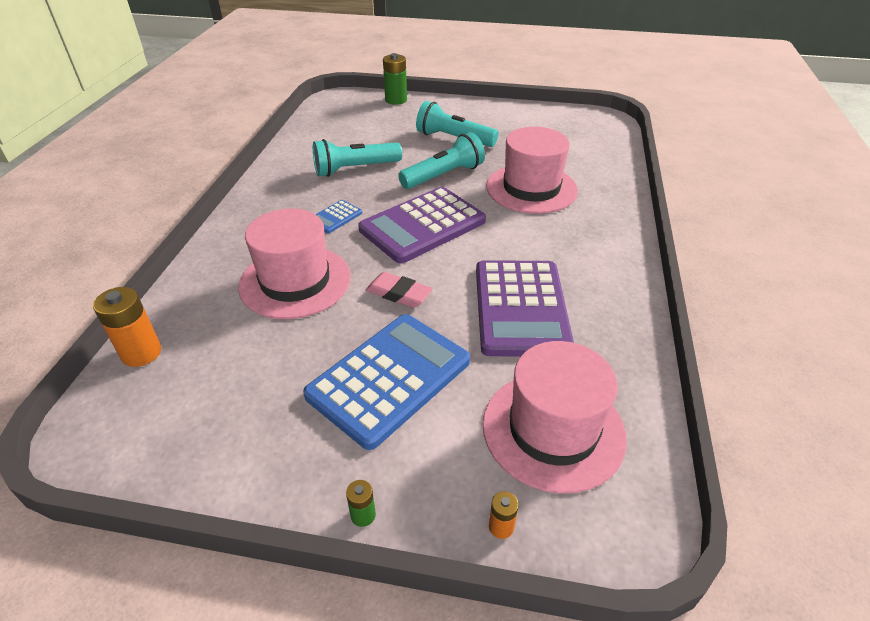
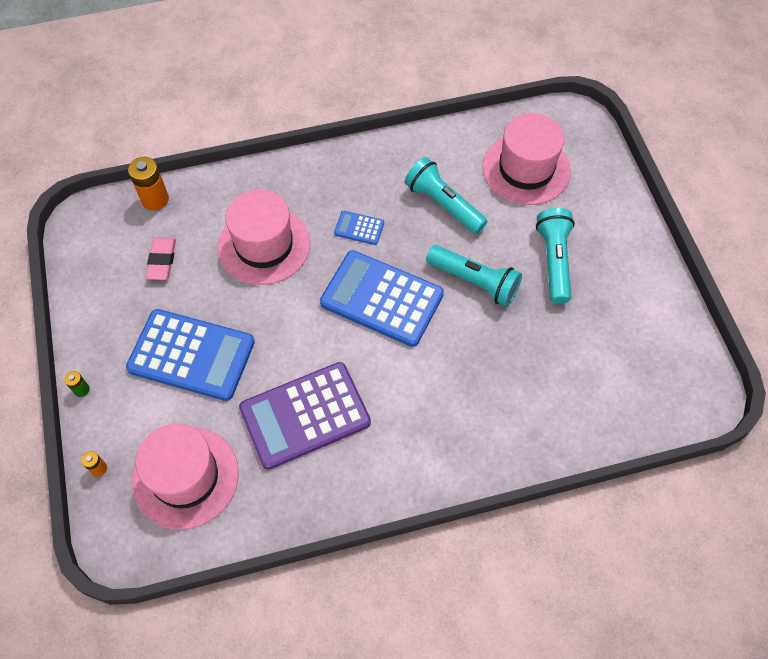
camera: 65 degrees right, 20 degrees up
(396, 100) = (607, 171): green battery -> none
(399, 293) = (282, 321): pink eraser -> pink eraser (162, 260)
(422, 225) = (381, 299): purple calculator -> blue calculator
(531, 188) = (495, 367): pink hat -> pink hat (526, 169)

